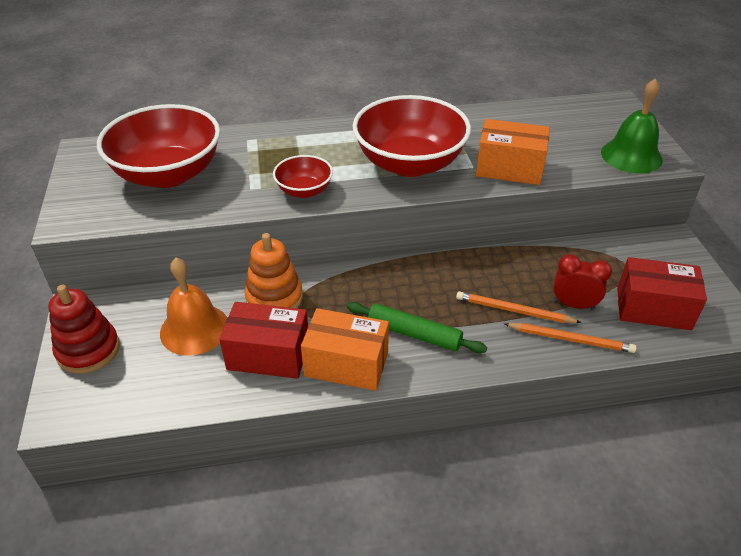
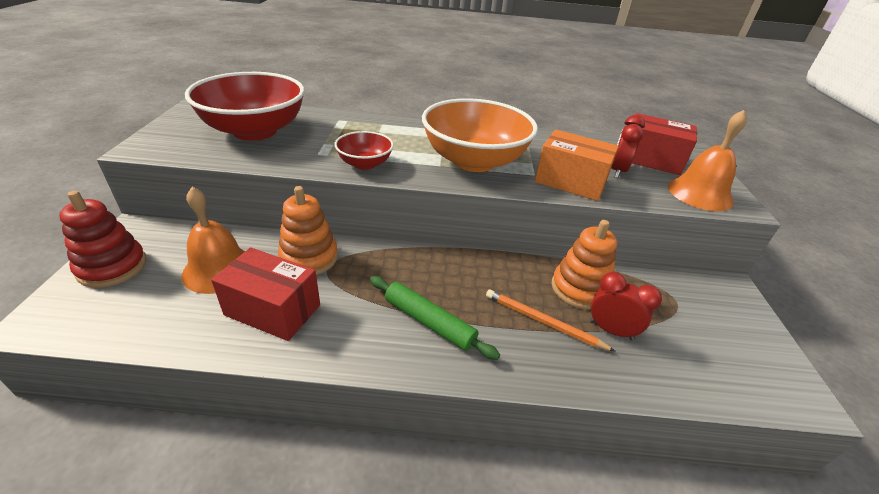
camera: 10 degrees right, 5 degrees down
(346, 364) = (345, 337): orange box -> none
(409, 163) = (474, 161): red bowl -> orange bowl
(538, 272) = (579, 289): none -> orange stacking toy
(551, 145) = (617, 171): none -> red clock
(570, 339) = (599, 367): orange pencil -> none
(631, 156) = (700, 194): green bell -> orange bell
(653, 308) = (702, 354): red box -> red box (651, 160)

